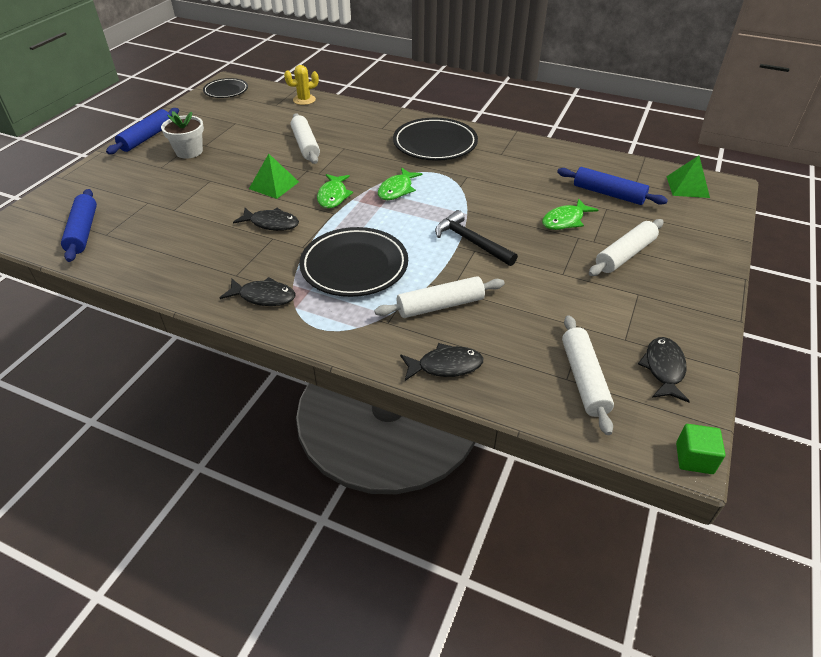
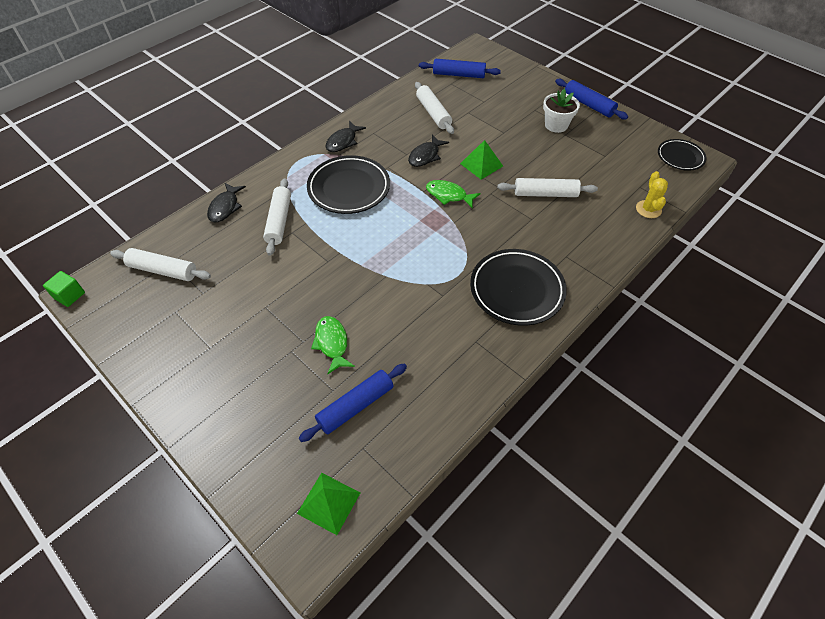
camera: 110 degrees right, 10 degrees up
(397, 190) = (441, 237): green fish -> none
(471, 241) = (340, 262): black hammer -> none
(625, 255) = (259, 365): white rolling pin -> white rolling pin (433, 113)
(663, 369) = (135, 320): black fish -> none

